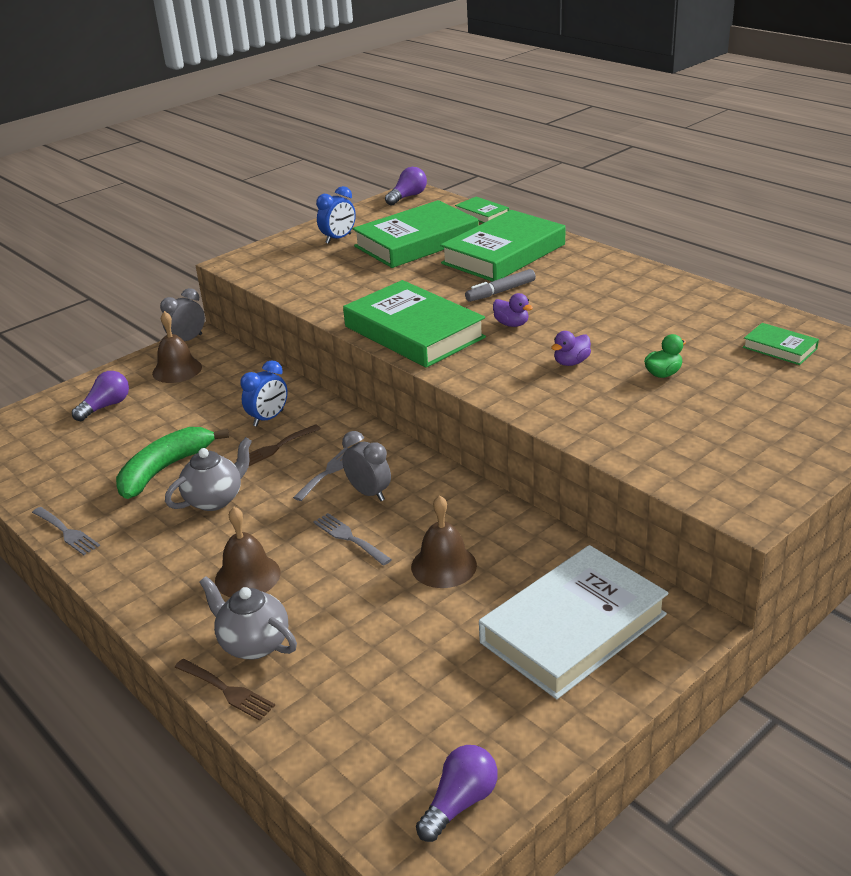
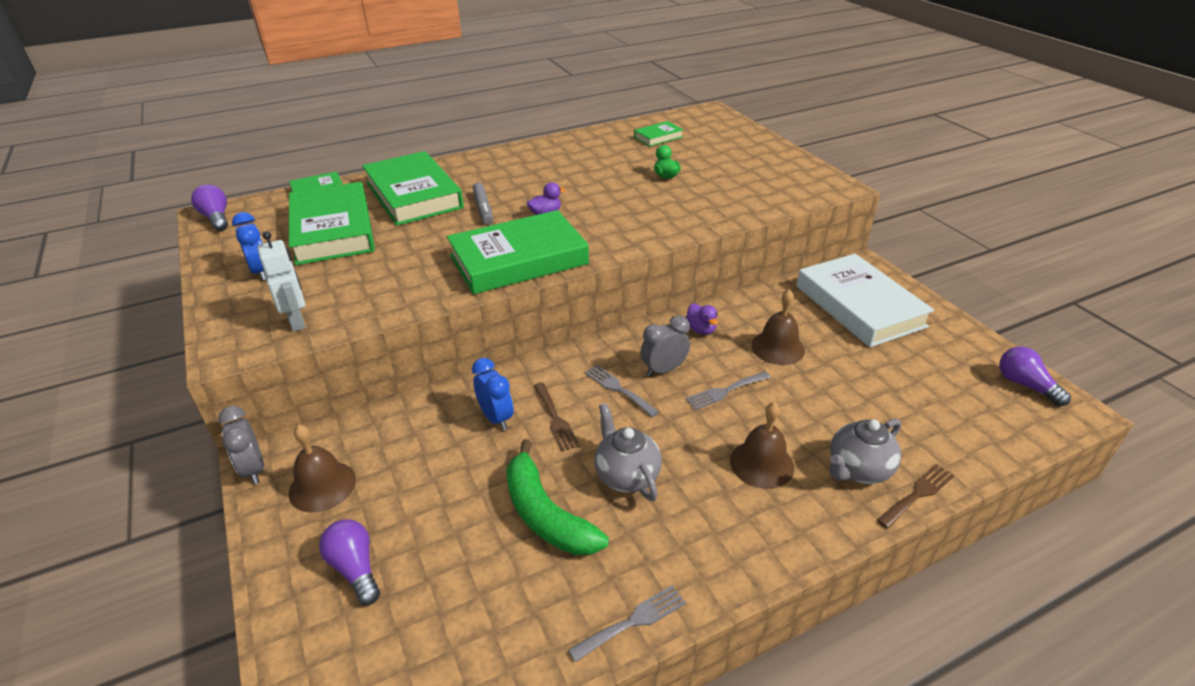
camera: 75 degrees left, 5 degrees up
(278, 272) = (297, 321): none -> white robot
(571, 362) = (626, 203): purple duck -> purple duck (701, 329)

